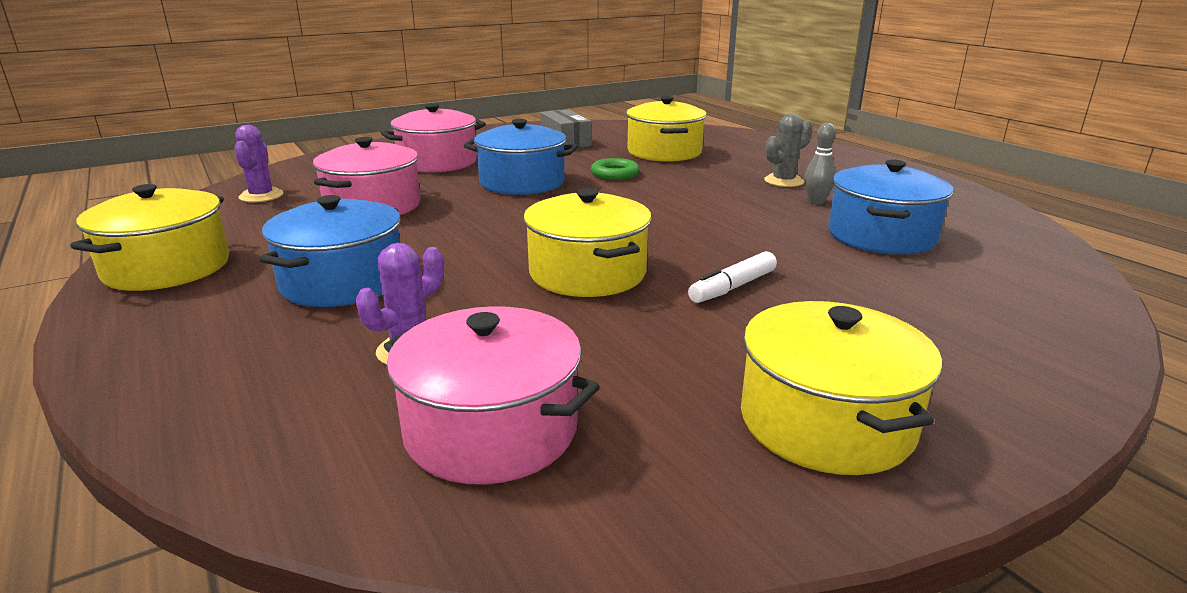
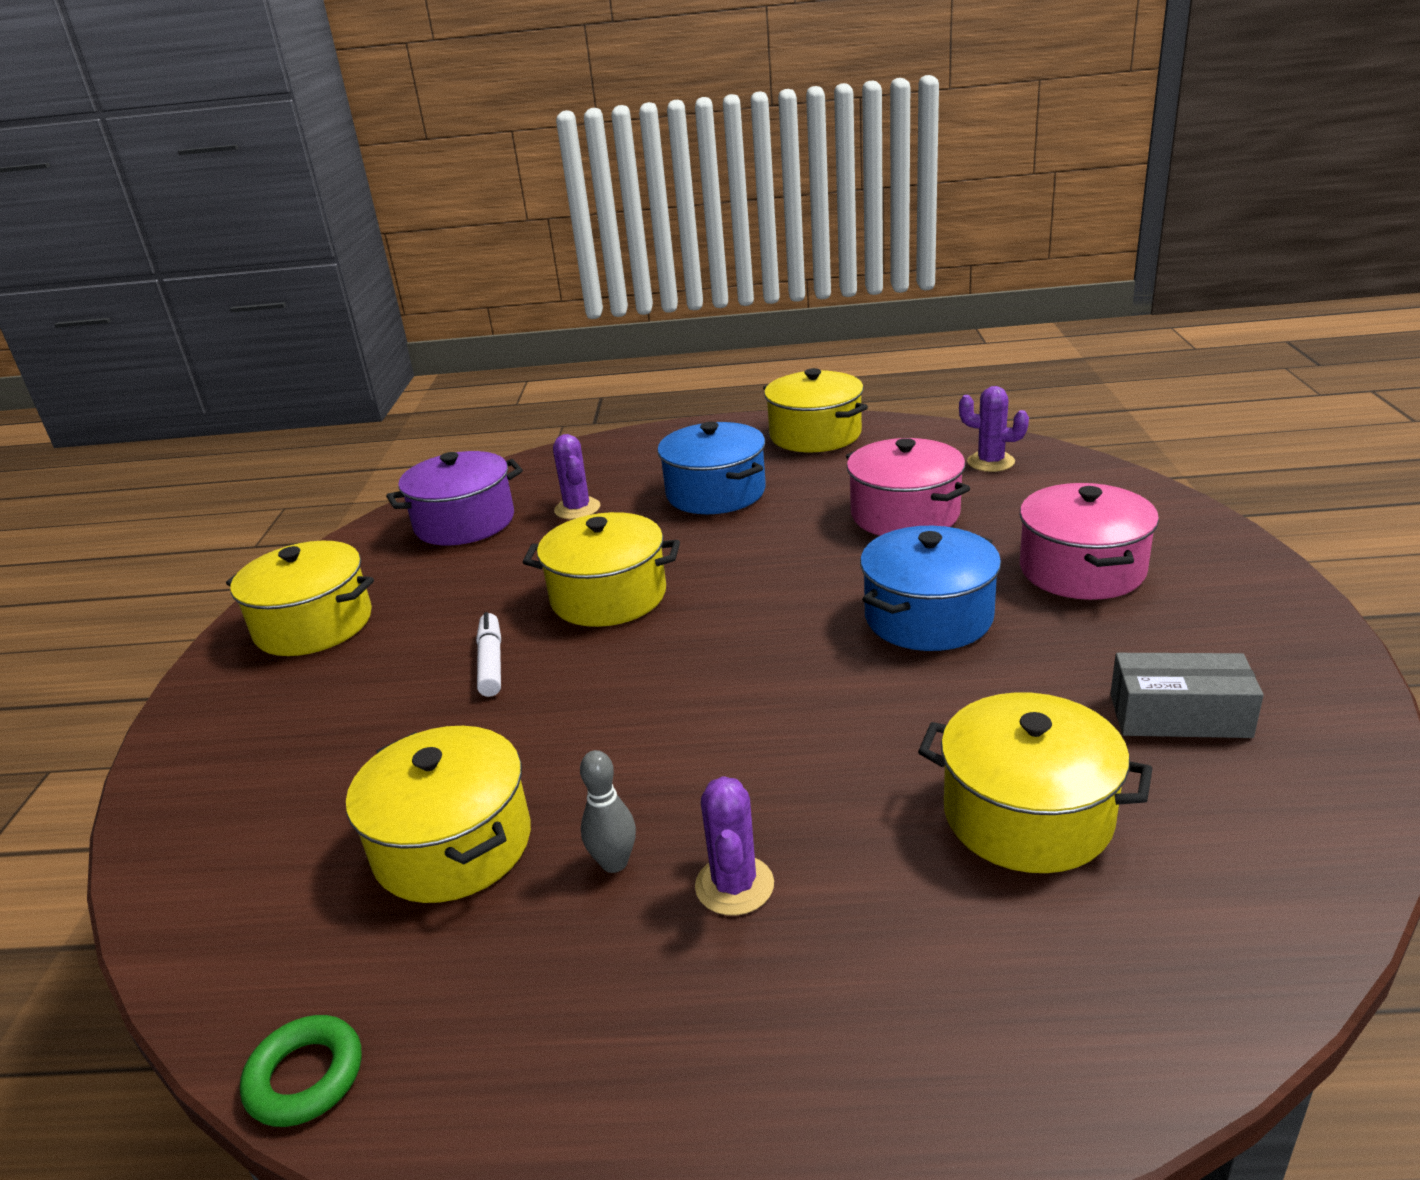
camera: 125 degrees right, 5 degrees up
(491, 430) = (464, 522): pink pot -> purple pot
(614, 174) = (914, 706): green ring -> green ring (305, 1077)
(784, 181) = (734, 885): grey cactus -> purple cactus
(881, 236) = (453, 845): blue pot -> yellow pot

